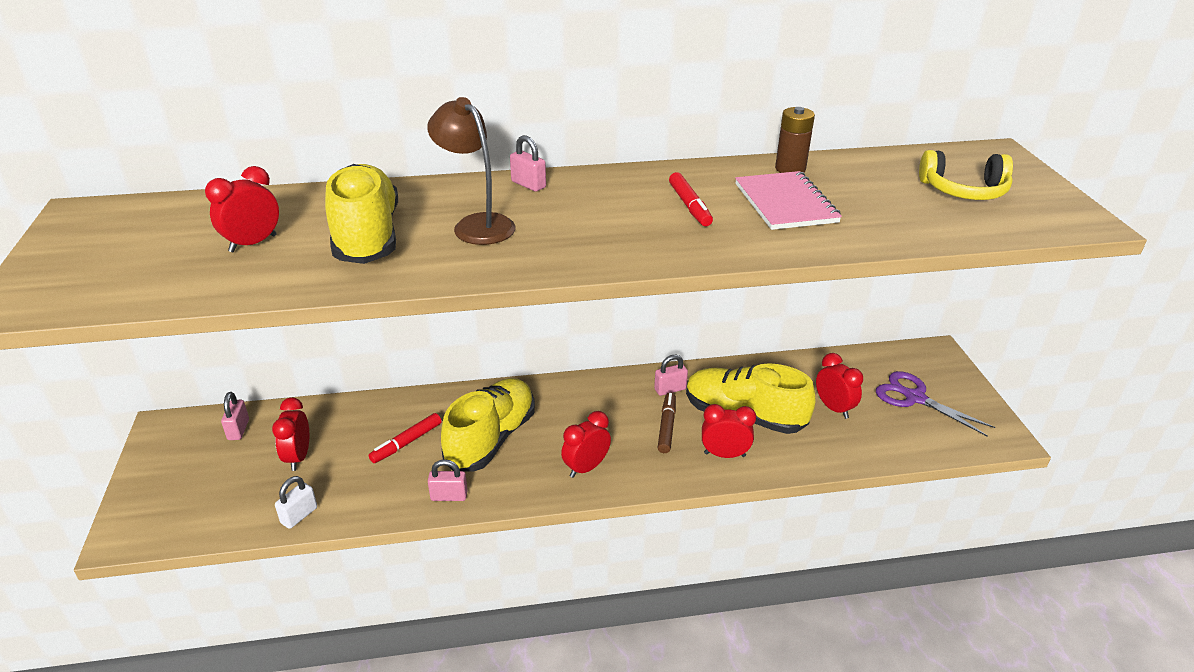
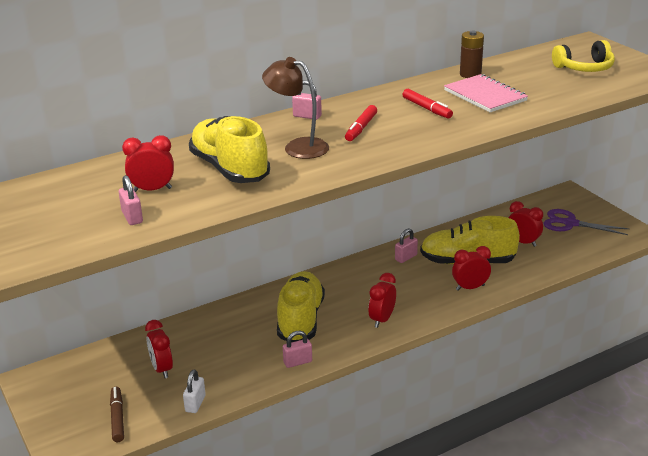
camera: 20 degrees left, 5 degrees down
(238, 430) = (96, 364): pink padlock -> pink padlock (132, 217)
(253, 243) = (152, 190): red clock -> red clock turned 60 degrees clockwise
(406, 443) = (239, 338): red marker -> red marker (361, 128)
(666, 427) = (420, 281): brown marker -> brown marker (117, 418)

